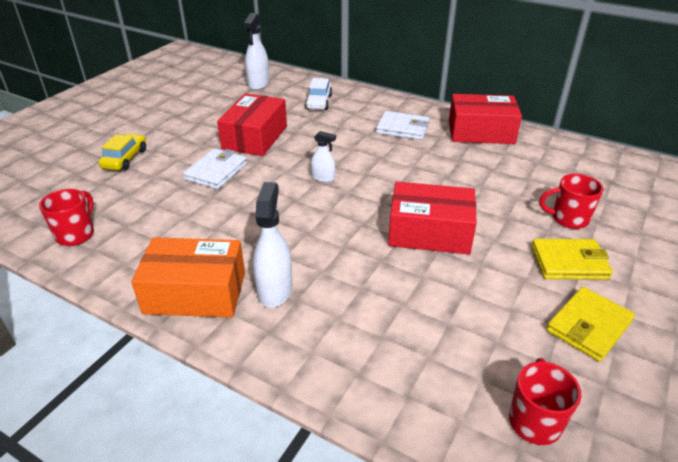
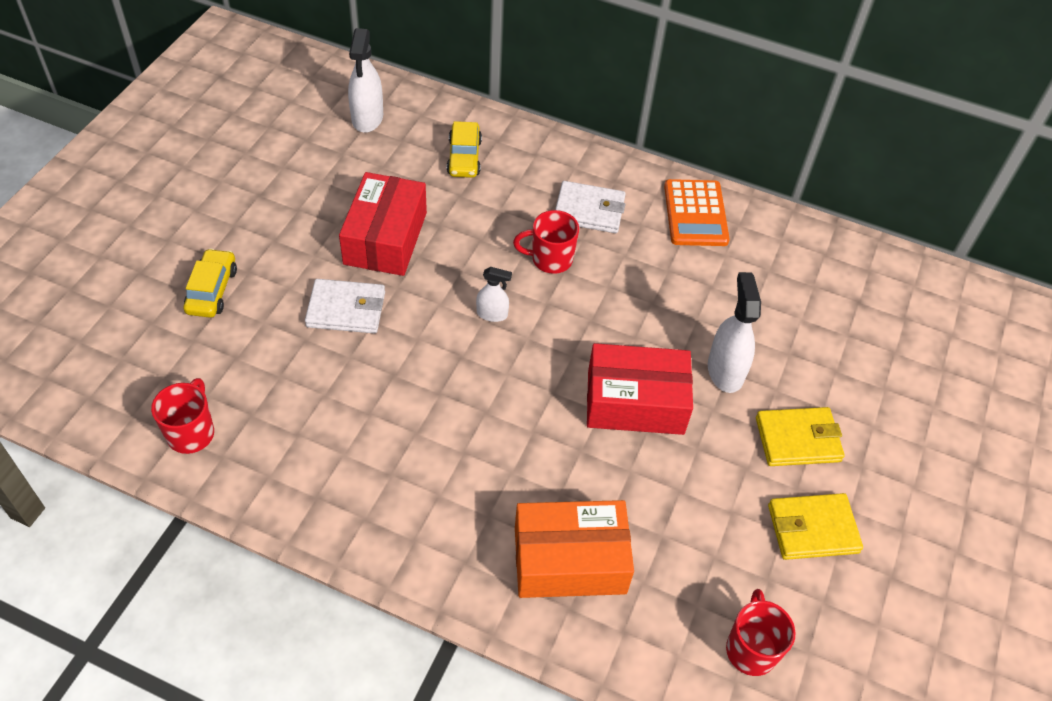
camera: 10 degrees left, 15 degrees up
(195, 292) = (368, 514): orange box -> orange box (569, 560)
(216, 171) = (346, 309): white wallet -> white wallet turned 75 degrees clockwise
(275, 290) = (461, 503): white spray bottle -> white spray bottle (725, 371)
(319, 102) = (464, 157): white car -> yellow car
(481, 132) = (695, 213): red box -> orange calculator
(568, 219) = (801, 370): red mug -> red mug (550, 259)
(588, 326) = (812, 529): yellow wallet -> yellow wallet turned 45 degrees clockwise

